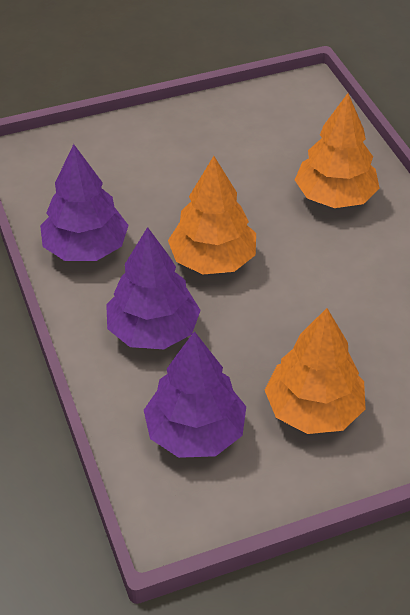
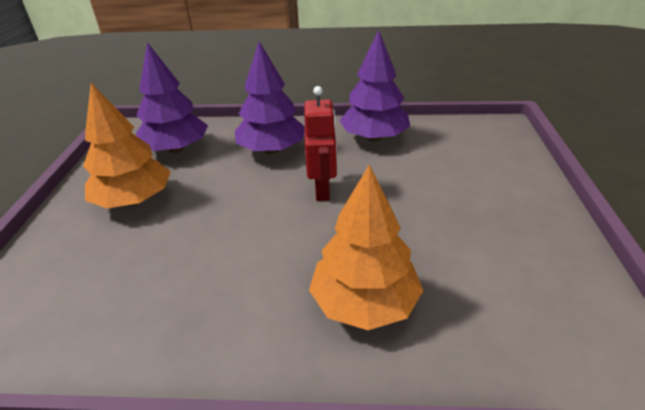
camera: 115 degrees right, 10 degrees down
(212, 259) = (323, 191): orange tree -> red robot

